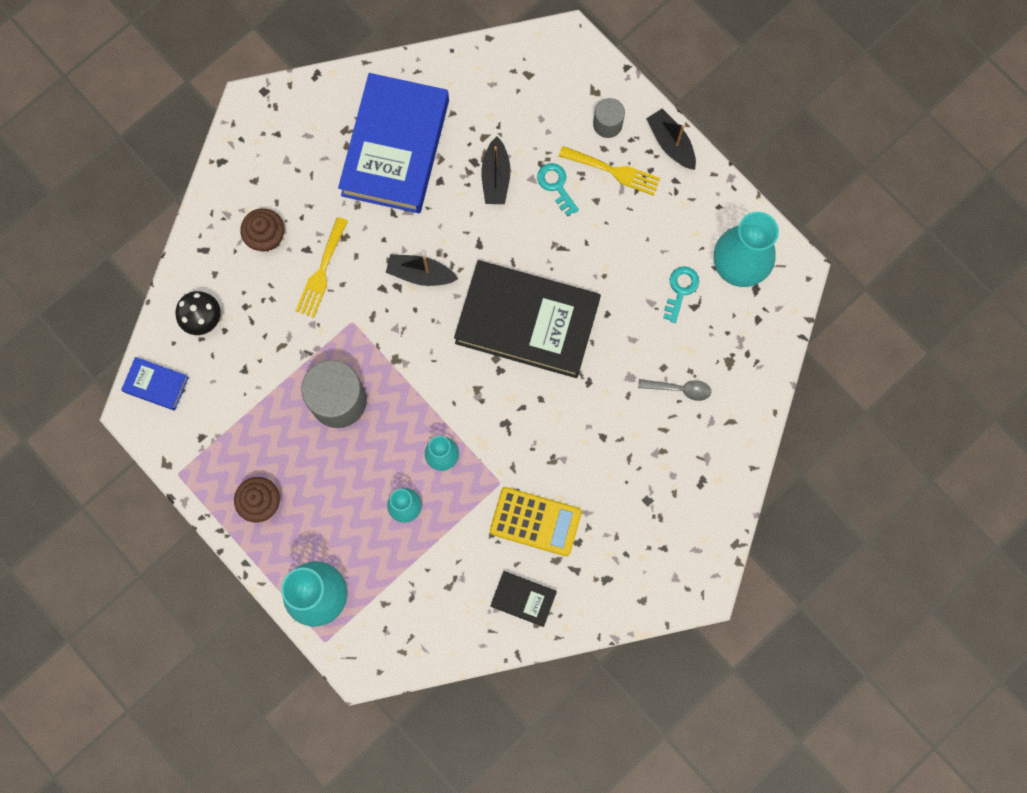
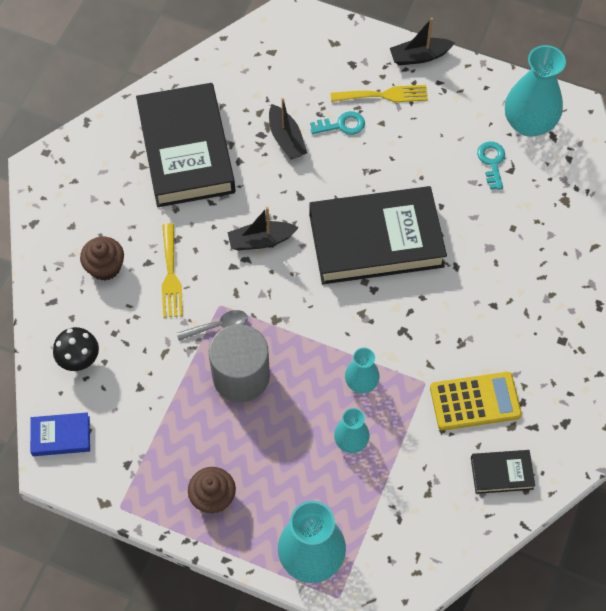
camera: 25 degrees left, 15 degrees down
(395, 147) = (186, 150): blue book -> black book
(556, 186) = (341, 125): turquoise key -> turquoise key turned 135 degrees clockwise
(607, 124) = (359, 63): grey cylinder -> none
(671, 143) = (419, 56): black boat -> black boat turned 45 degrees counterclockwise
(679, 389) = (536, 239): grey spoon -> grey spoon (217, 326)

